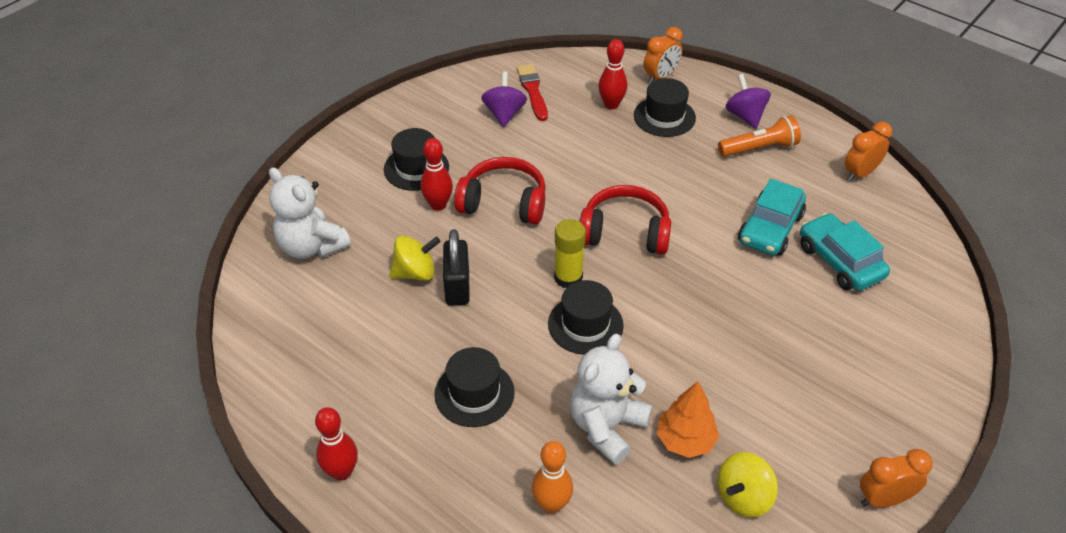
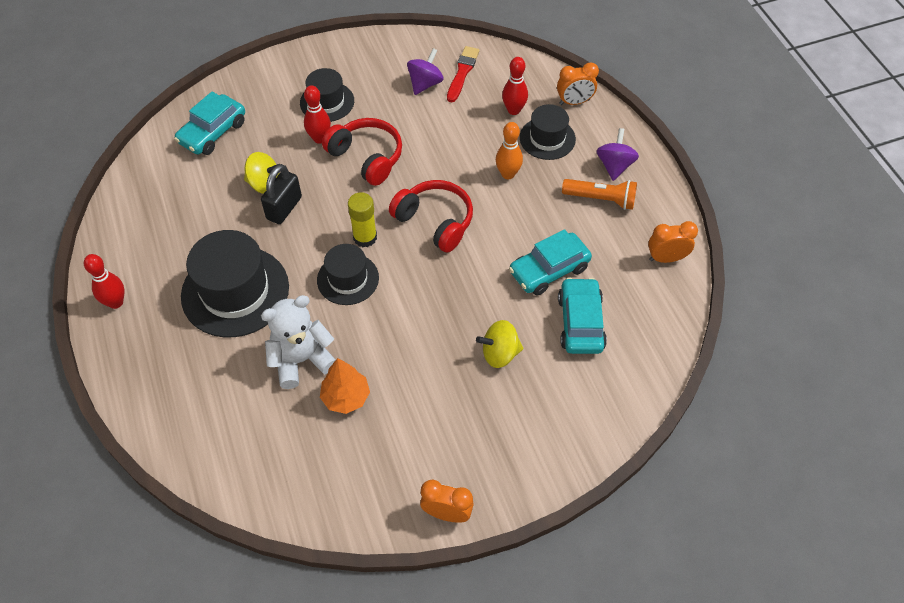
camera: 30 degrees right, 10 degrees up
(311, 246) = (212, 132): white teddy bear -> turquoise car
(474, 393) = (235, 291): black hat -> black hat, size x1.71
(551, 504) = (223, 393): orange bowling pin -> orange bowling pin (508, 174)
(743, 497) = (351, 457): yellow spinning top -> yellow spinning top (499, 353)

